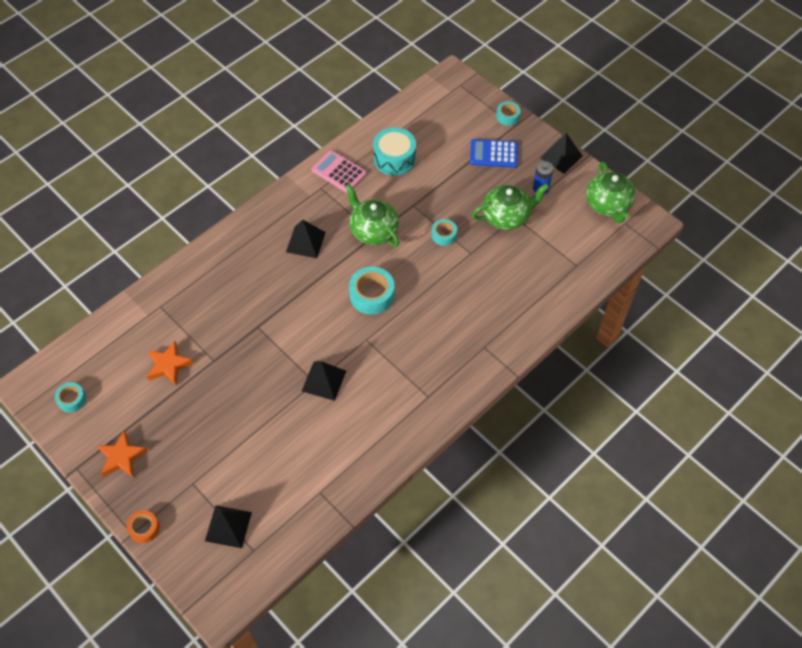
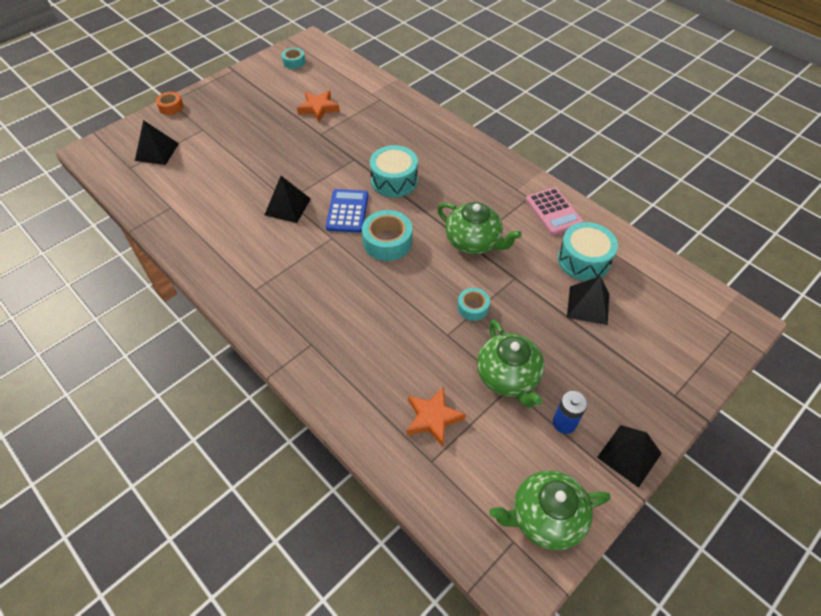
camera: 90 degrees right, 5 degrees down
(122, 457) = (237, 91): orange star -> orange star (433, 418)
(292, 291) = (394, 180): none -> turquoise drum
(305, 242) = (455, 188): black pyramid -> black pyramid (588, 305)
(339, 172) = (553, 211): pink calculator -> pink calculator turned 120 degrees clockwise
(373, 231) = (473, 242): green teapot -> green teapot turned 75 degrees clockwise
(493, 154) = (615, 366): blue calculator -> blue calculator (347, 211)
(507, 116) = (689, 387): turquoise tape -> none

